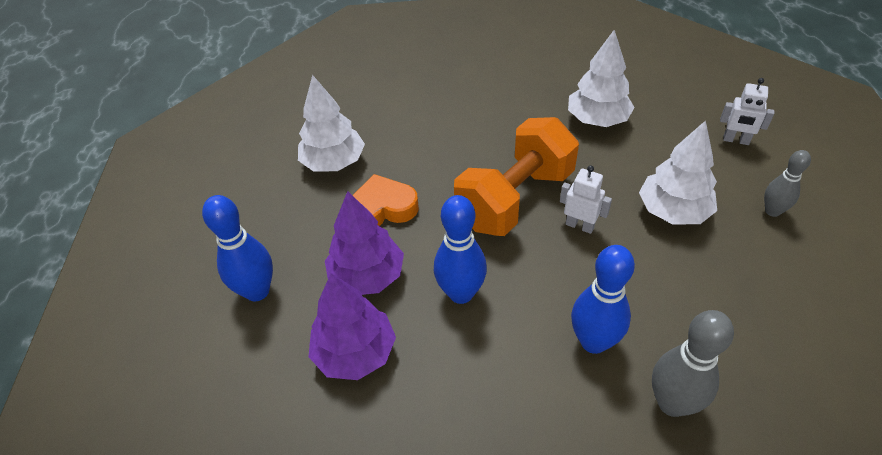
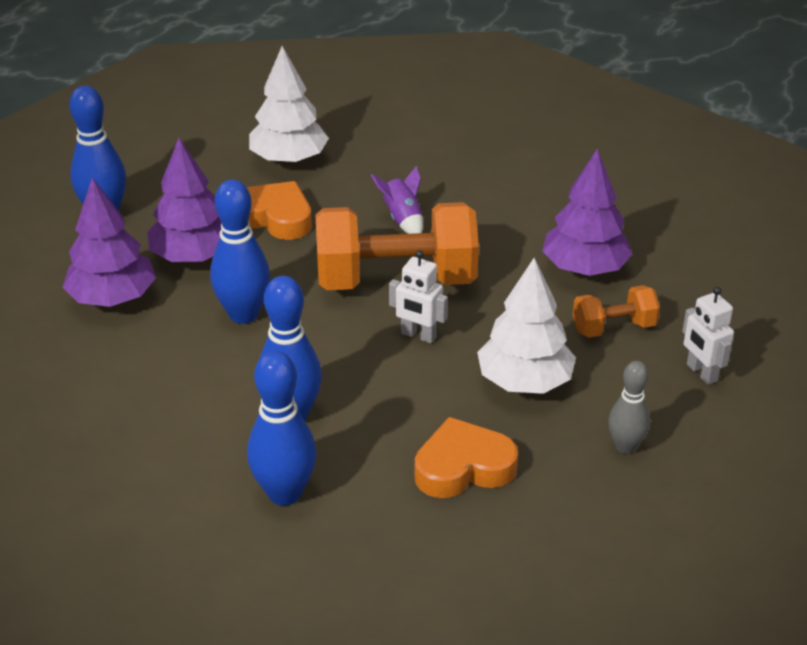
camera: 40 degrees right, 10 degrees down
(461, 156) = (402, 219): none -> purple rocket
(579, 225) = (418, 335): white robot -> white robot turned 135 degrees clockwise
(597, 119) = (584, 268): white tree -> purple tree
(662, 145) = (613, 328): none -> orange dumbbell
(672, 403) = (284, 493): grey bowling pin -> blue bowling pin
(727, 293) = (463, 467): none -> orange heart

